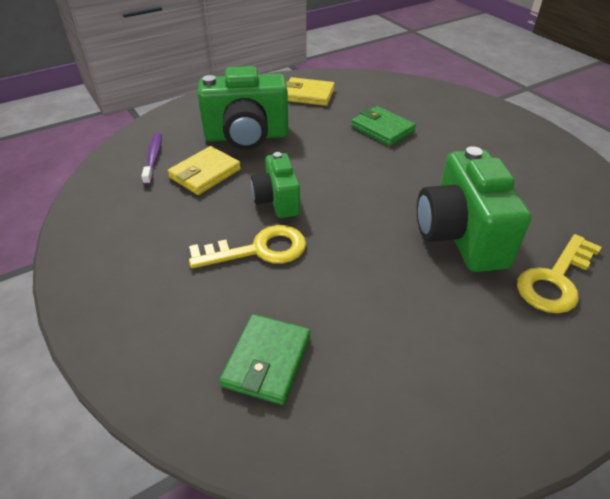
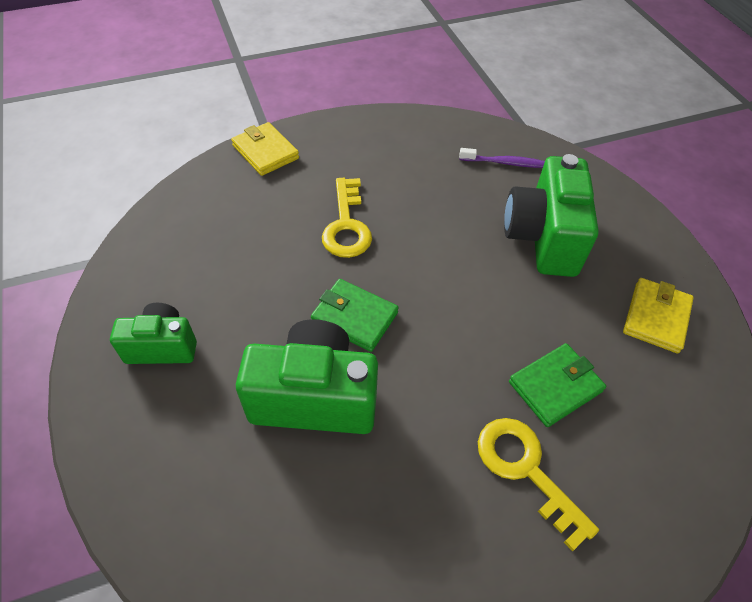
camera: 100 degrees right, 10 degrees up
(205, 173) = (472, 198): yellow wallet -> yellow wallet (265, 152)
(267, 361) = (228, 216): green wallet -> green wallet (354, 317)
(277, 201) = (414, 248): green camera -> green camera (162, 346)
(555, 280) = (219, 466): yellow key -> yellow key (526, 470)

